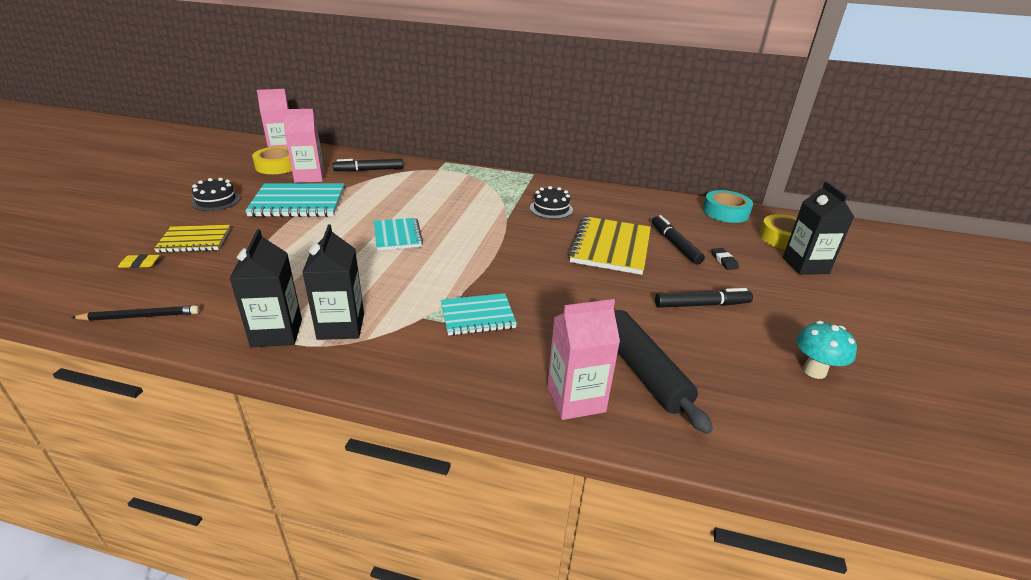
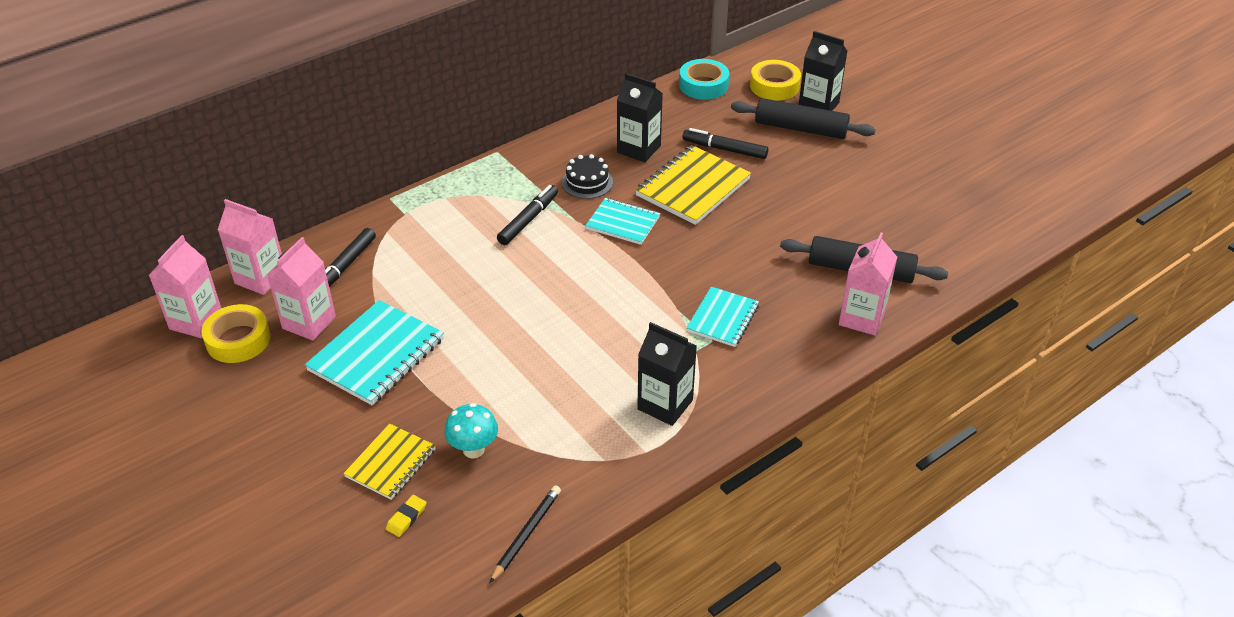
camera: 50 degrees left, 10 degrees up
(216, 201) = (294, 422): black cake -> none
(277, 333) = (639, 447): black carton -> black carton (639, 149)
(335, 155) = (260, 278): none -> pink carton
(397, 236) = (535, 309): turquoise notebook -> turquoise notebook (622, 223)
(611, 247) = (693, 187): yellow notebook -> yellow notebook turned 75 degrees clockwise
(701, 305) = (816, 192): black marker -> black marker (528, 220)
(724, 261) = (773, 140): black eraser -> none
(762, 267) = (800, 128): none -> black rolling pin
(814, 371) = (926, 193): turquoise mushroom -> turquoise mushroom (473, 449)

